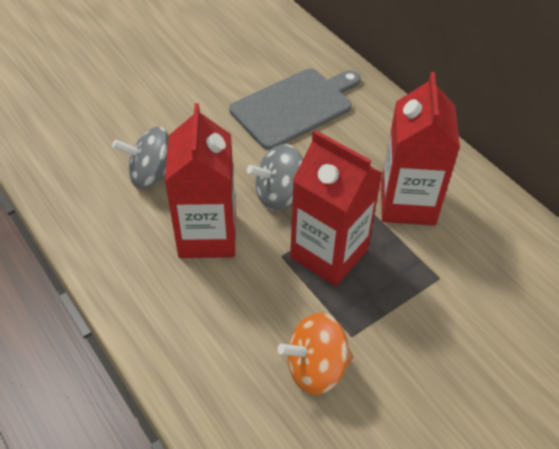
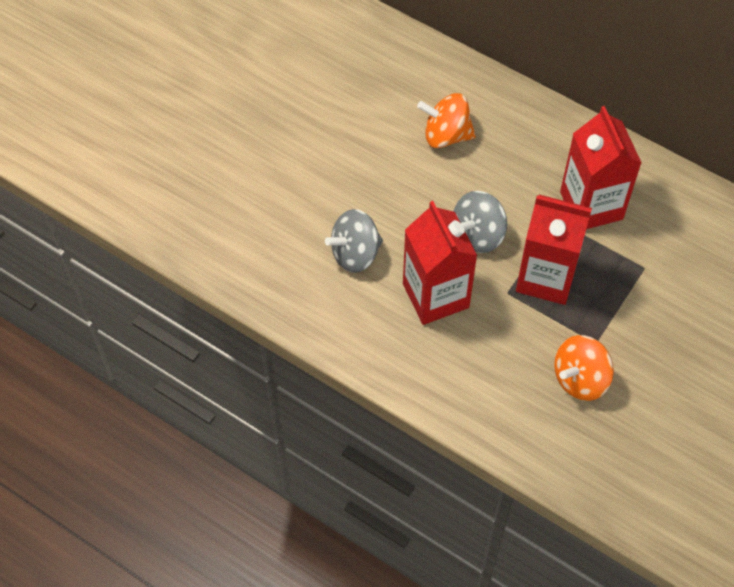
camera: 20 degrees left, 10 degrees up
(295, 106) = (446, 135): grey cutting board -> orange spinning top

